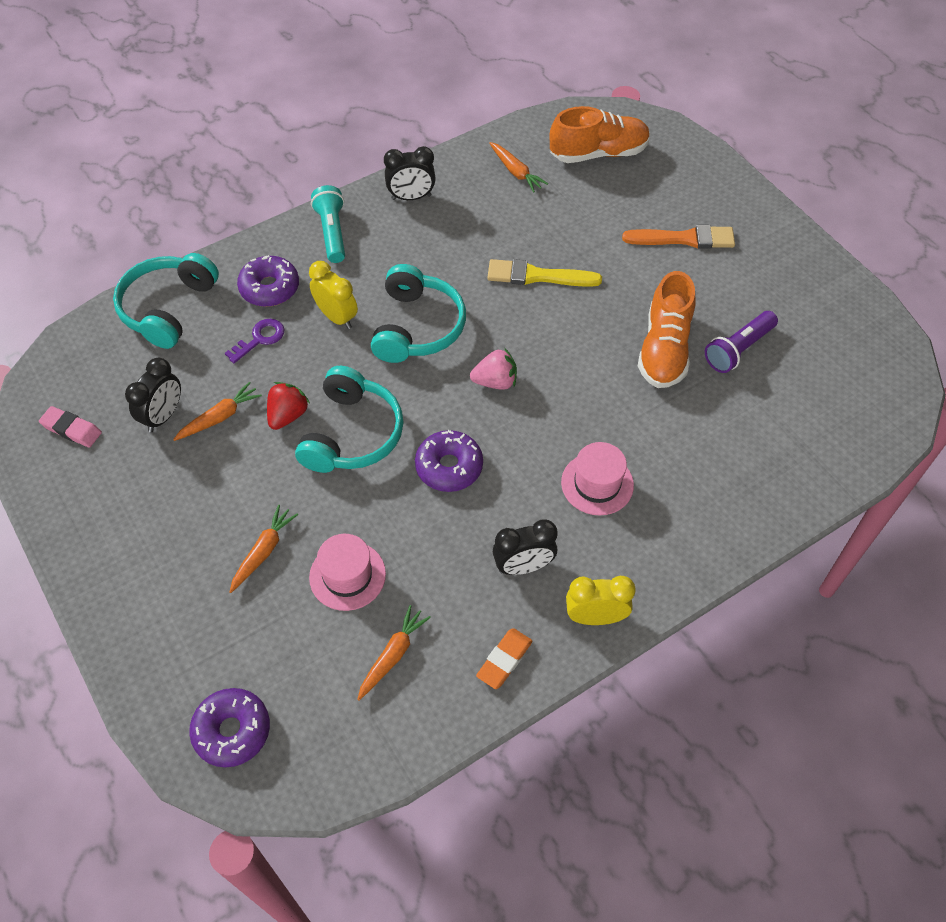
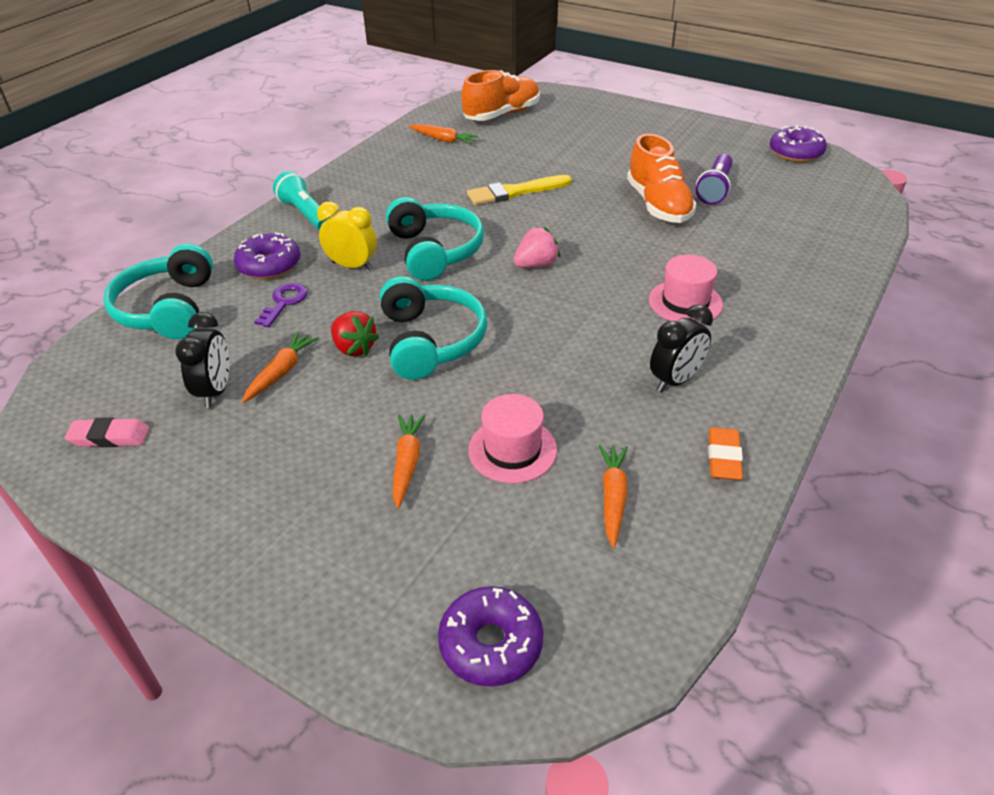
camera: 25 degrees left, 15 degrees down
(288, 415) = (354, 348): red strawberry -> red strawberry turned 135 degrees clockwise
(411, 197) = (363, 175): black clock -> none
(449, 467) = (544, 334): purple donut -> purple donut (795, 153)
(595, 617) = (772, 393): yellow clock -> none
(684, 239) = (612, 142): orange brush -> none

